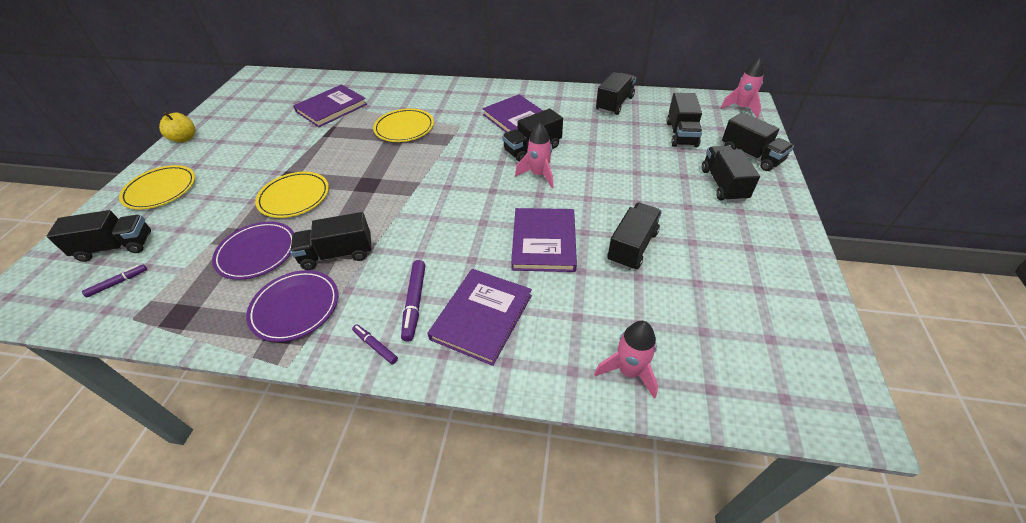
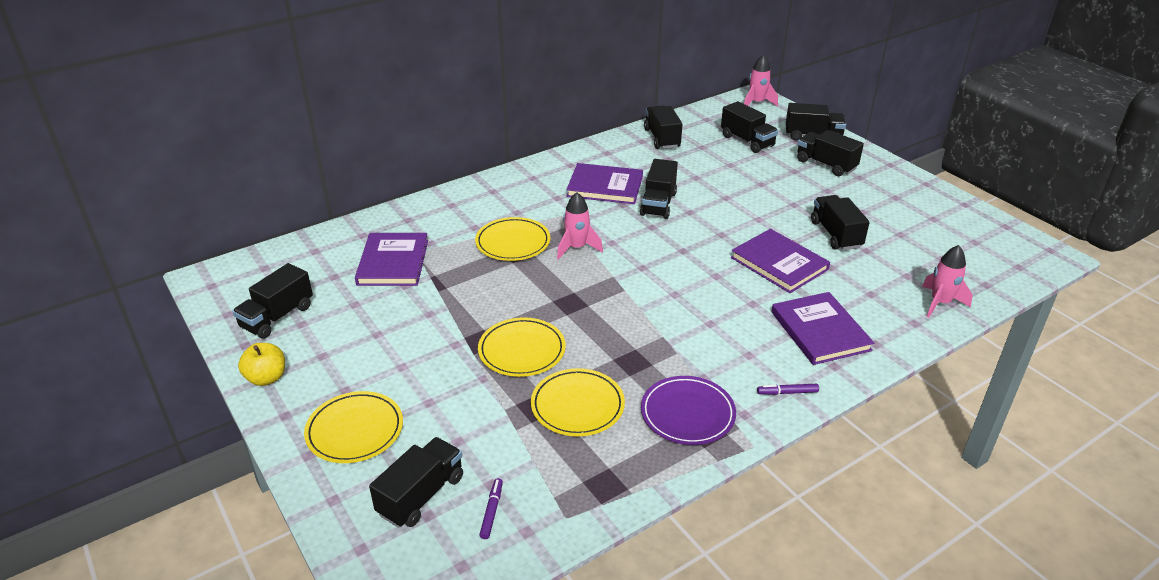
camera: 45 degrees left, 10 degrees down
(257, 253) = (577, 406): purple plate -> yellow plate
(337, 254) = (648, 363): black truck -> black truck (277, 317)
(415, 303) = (764, 352): purple marker -> none
(538, 175) = (697, 221): pink rocket -> pink rocket (577, 248)

